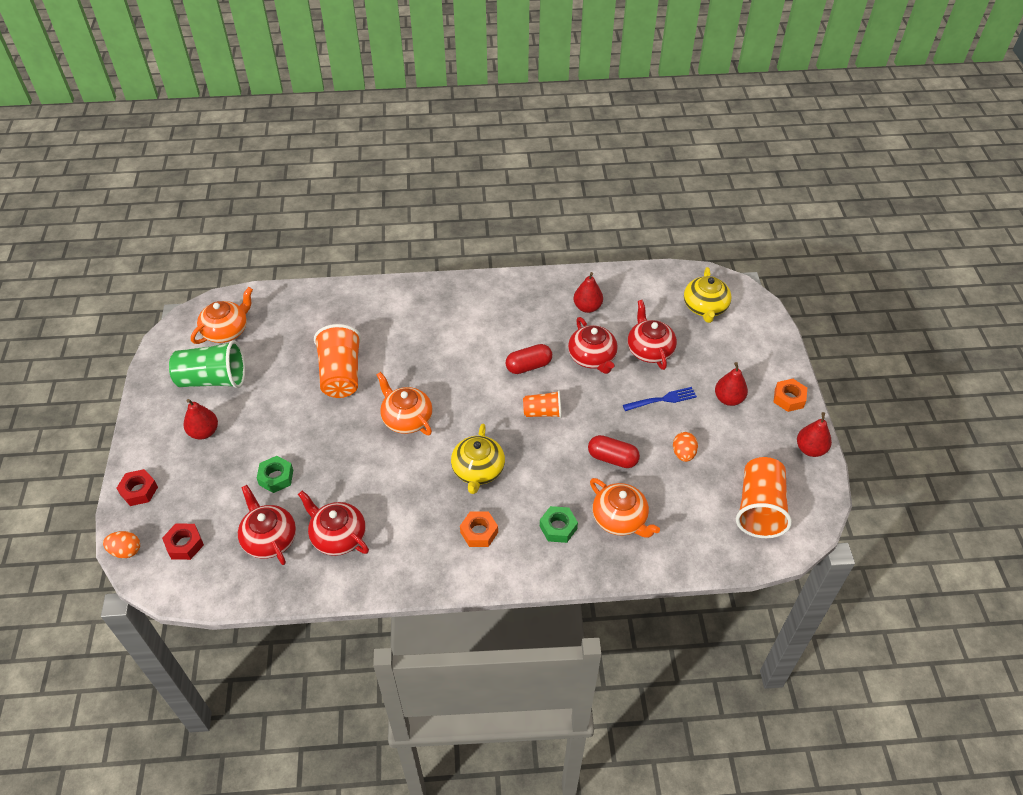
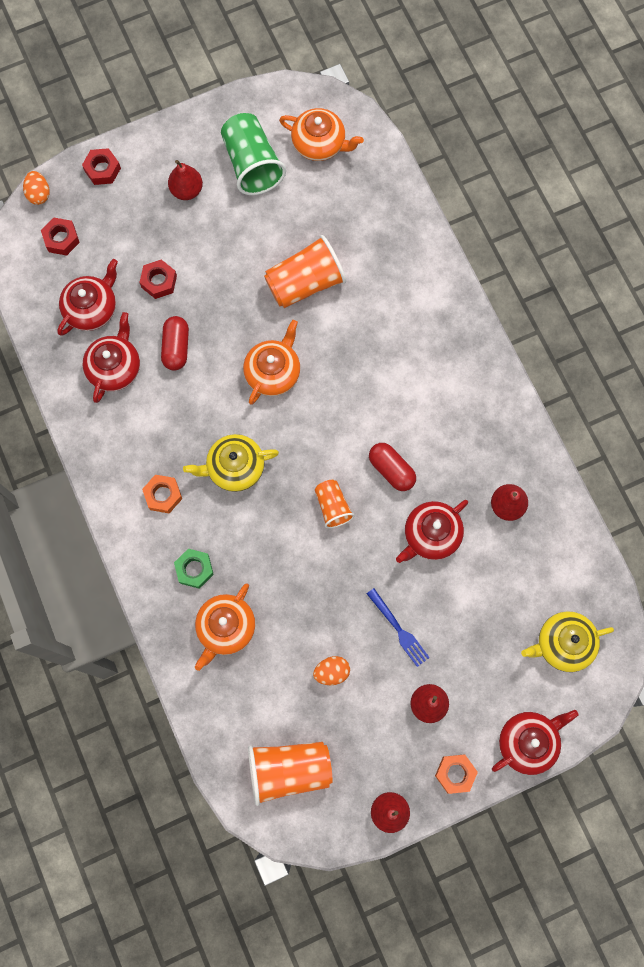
camera: 70 degrees right, 25 degrees up
(276, 477) = (159, 281): green nut -> red nut
(612, 458) = (298, 598): red capsule -> red capsule (176, 347)
(649, 350) = (468, 595): red teapot -> red teapot (528, 742)

